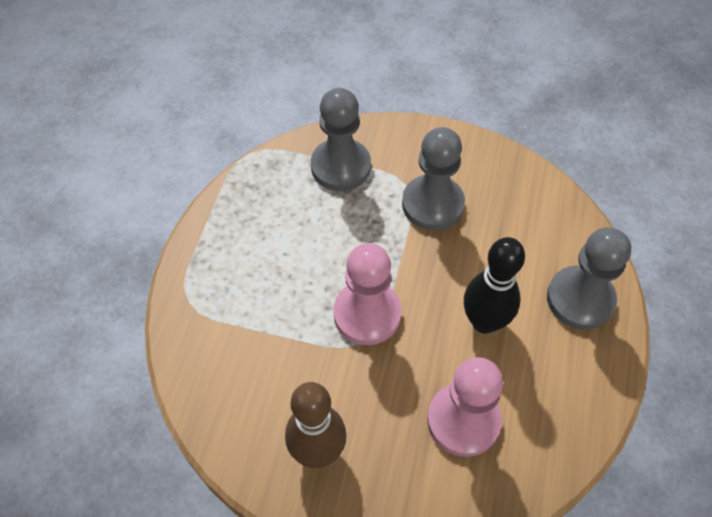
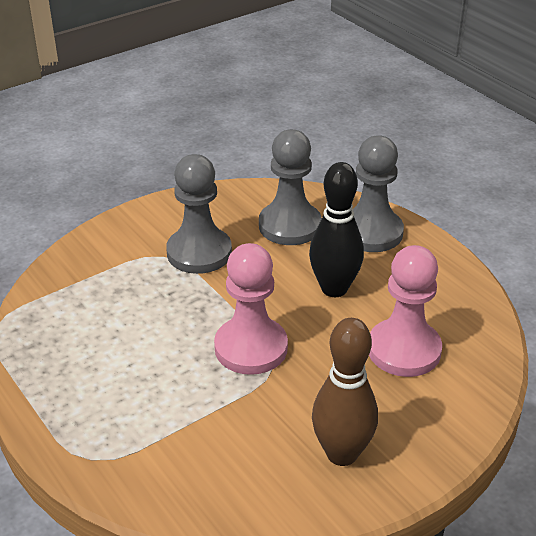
camera: 50 degrees left, 20 degrees down
(340, 166) = (92, 280): grey pawn -> grey pawn (290, 226)

